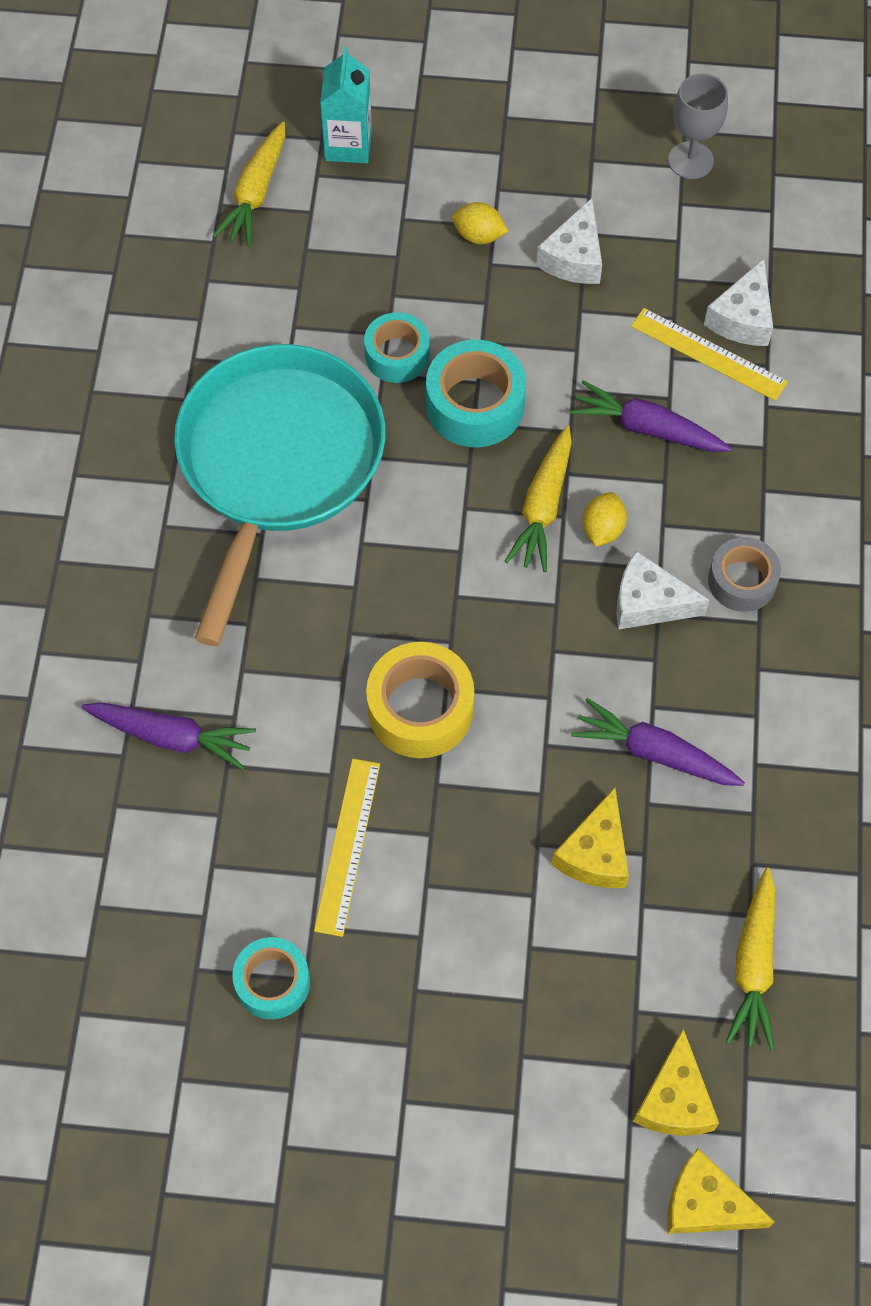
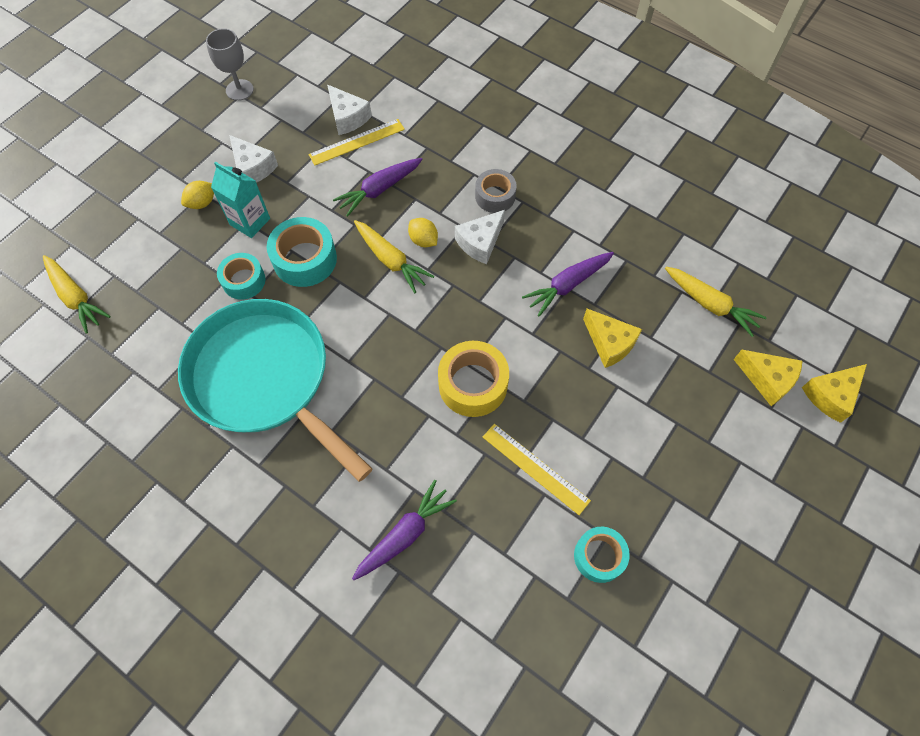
camera: 60 degrees left, 0 degrees up
(348, 145) = (88, 234): turquoise carton -> turquoise carton (250, 221)

